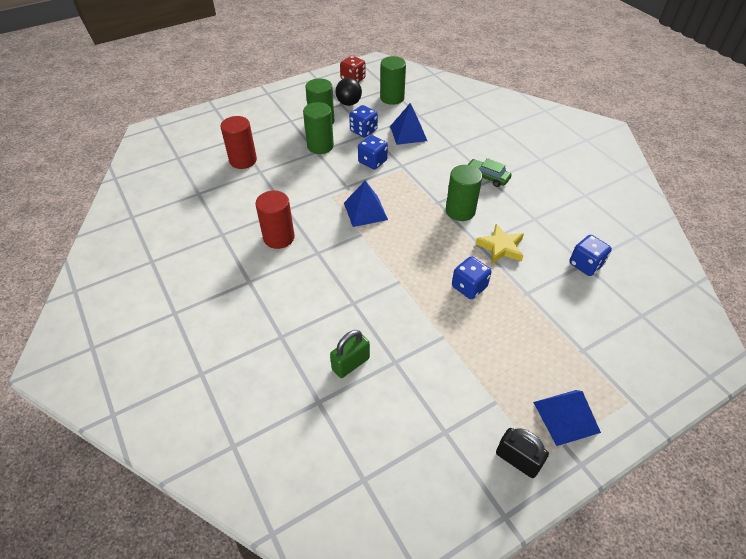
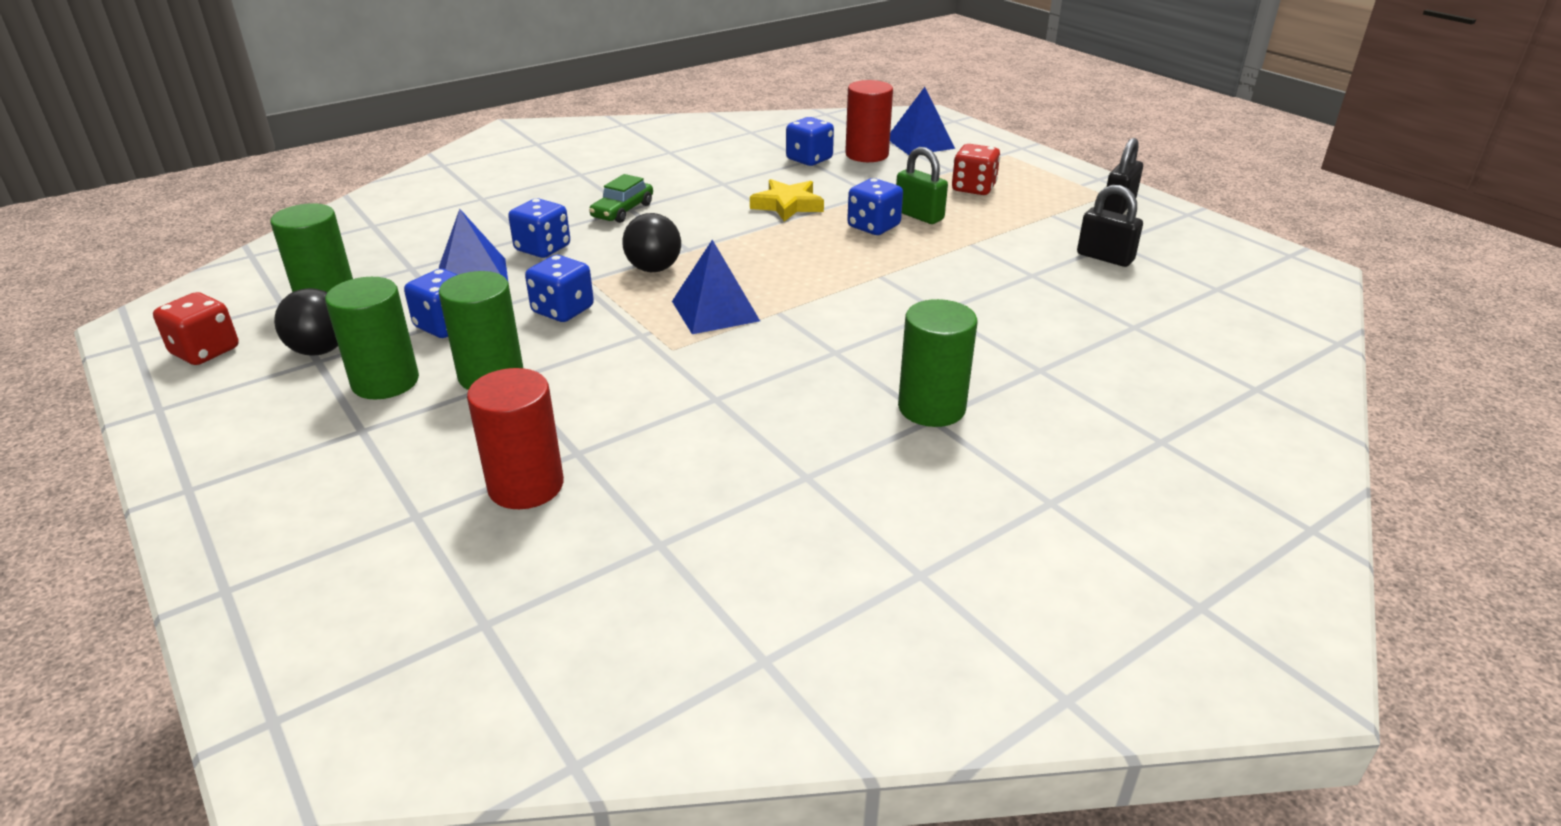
camera: 95 degrees left, 15 degrees down
(279, 237) = (803, 398): red cylinder -> red cylinder (867, 155)
(350, 364) = (1055, 306): green padlock -> green padlock (919, 215)
(413, 190) = (654, 269): none -> black ball
(418, 416) = (1105, 257): none -> black padlock
(438, 151) = (543, 248): none -> blue dice
(460, 211) = (709, 231): green cylinder -> green cylinder (931, 408)
(543, 358) = (973, 188): none -> red dice
(566, 417) = (1047, 181): blue pyramid -> blue pyramid (920, 143)

